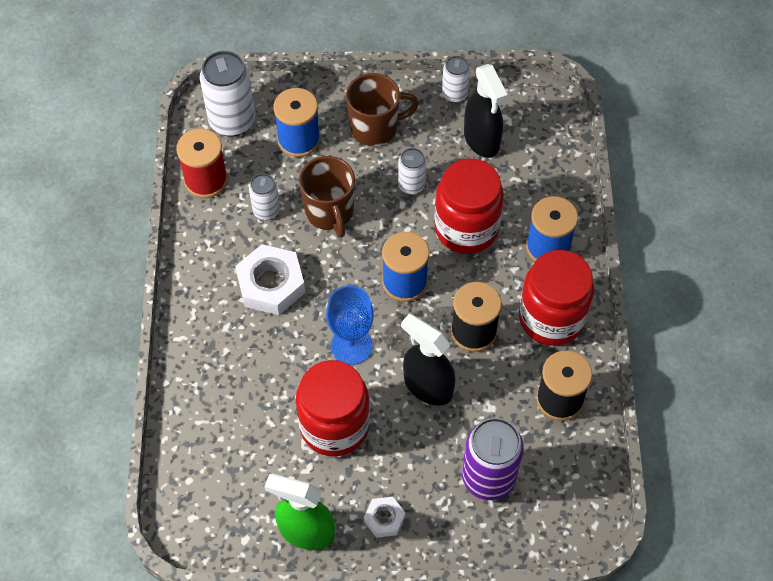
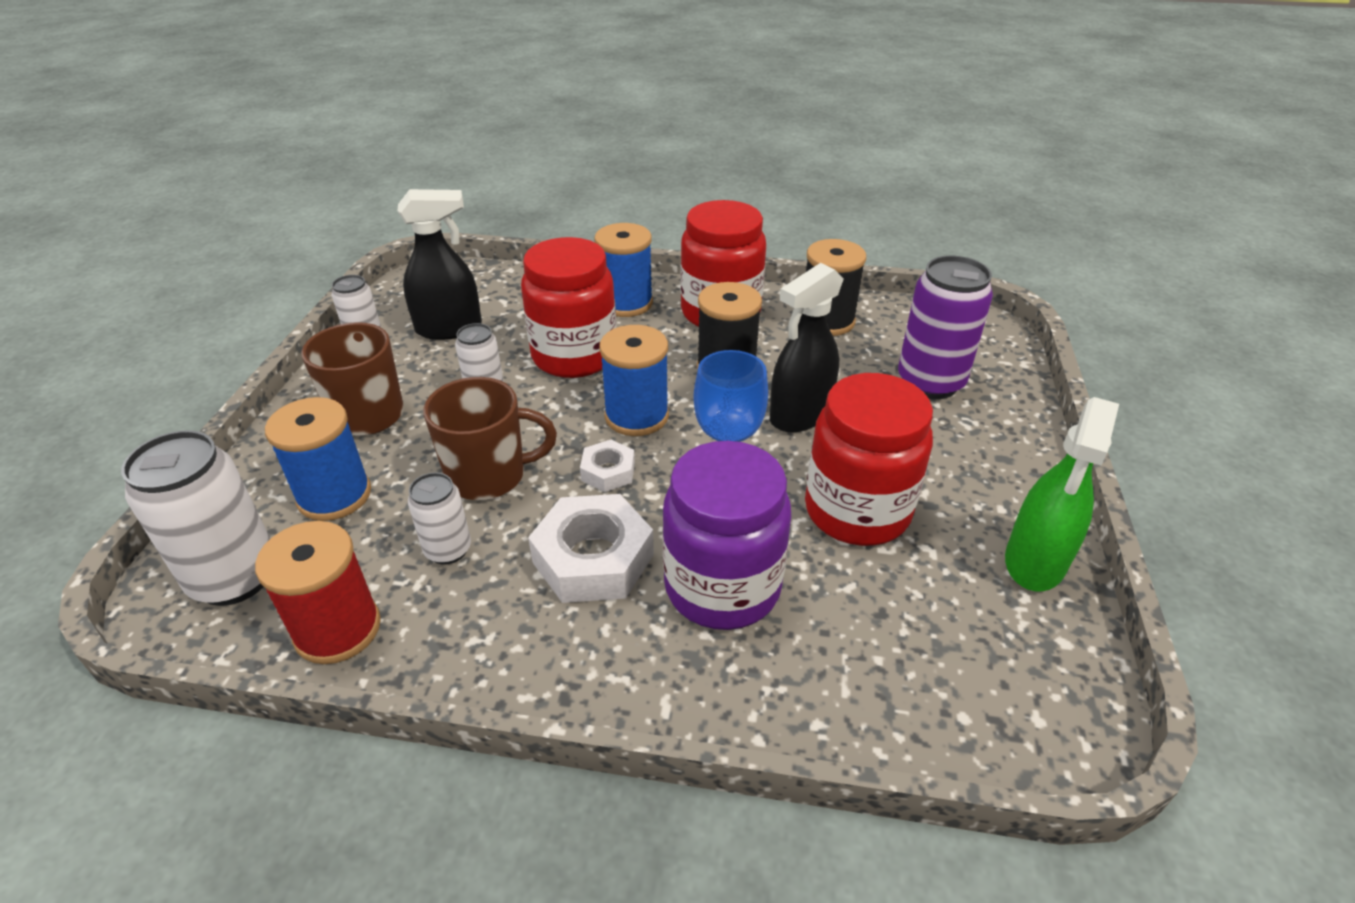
camera: 80 degrees left, 20 degrees down
(260, 354) = (722, 587): none -> purple jar
(384, 519) = (1000, 477): white nut -> white nut (608, 471)

